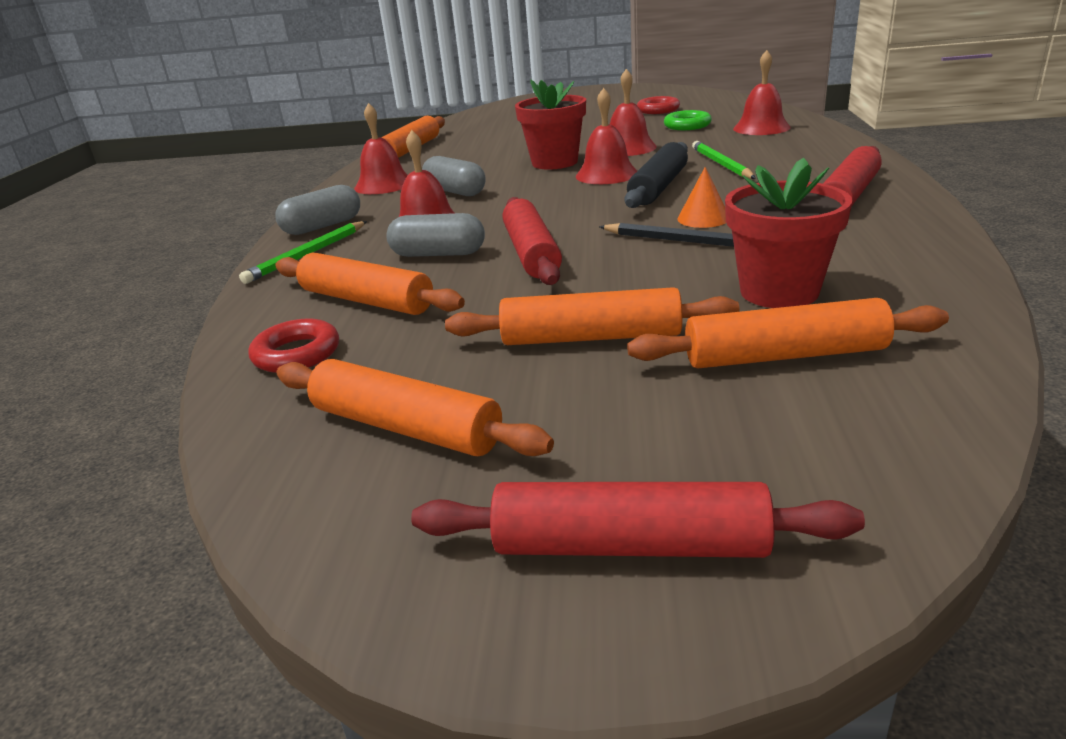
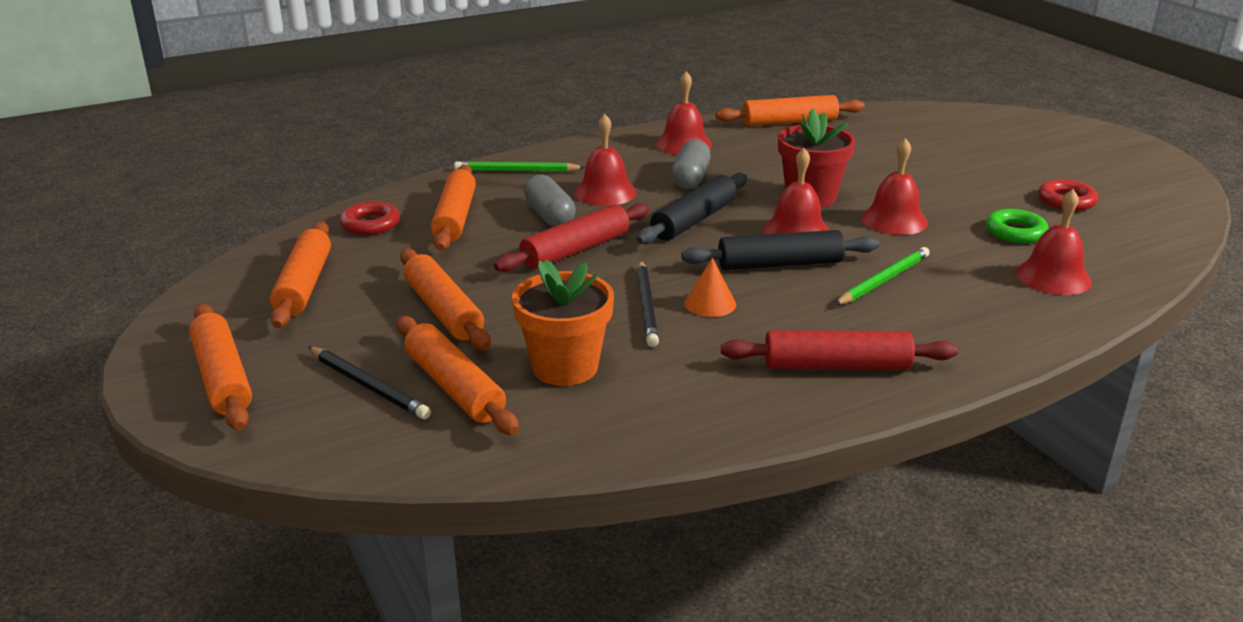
camera: 55 degrees right, 0 degrees up
(323, 226) = (573, 156): grey capsule -> none
(538, 202) = (694, 220): none -> black rolling pin
(629, 545) = (223, 378): red rolling pin -> orange rolling pin
(744, 412) = (368, 386): none -> black pencil
(779, 292) = (565, 367): red flower pot -> orange flower pot

